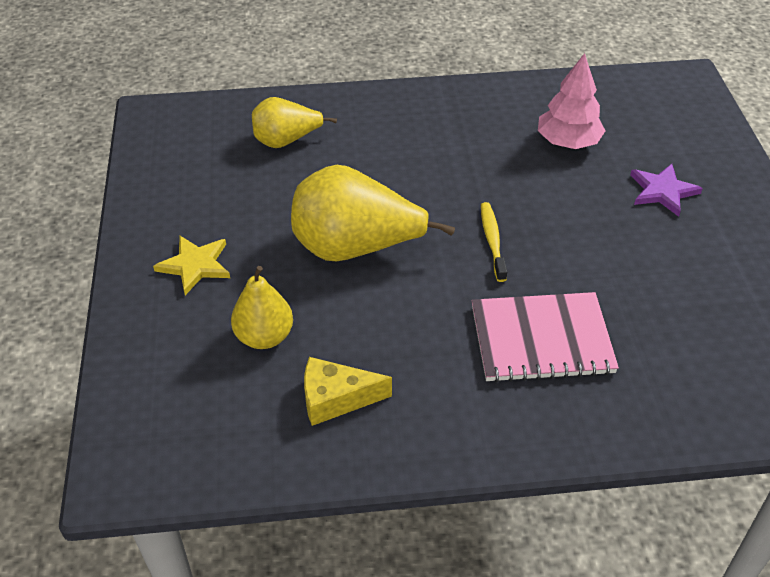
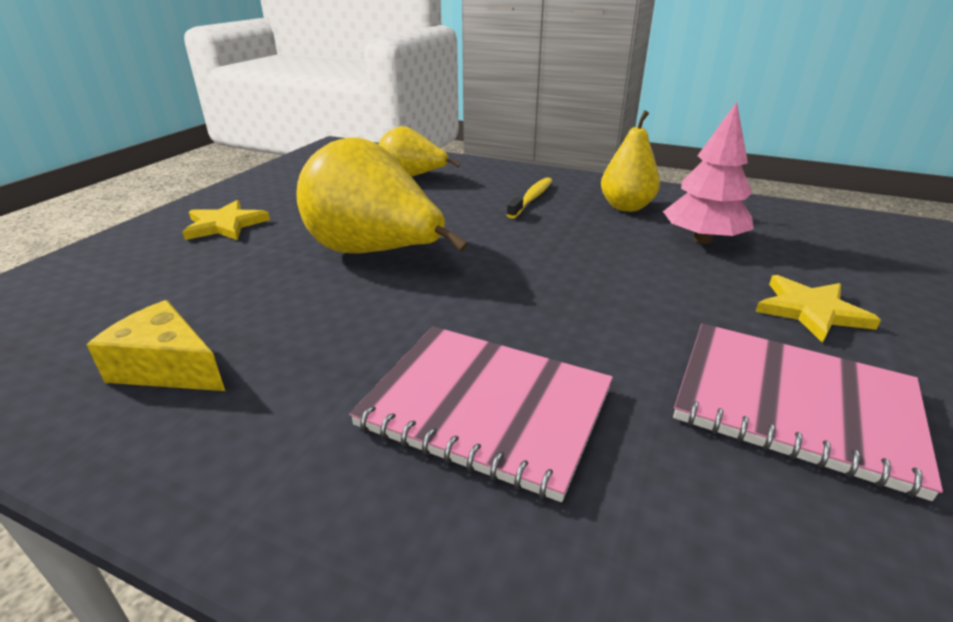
camera: 30 degrees right, 15 degrees down
(264, 337) = (194, 288): yellow pear -> yellow pear (626, 207)
(492, 241) = (528, 290): yellow toothbrush -> yellow toothbrush (532, 198)
(662, 191) = (810, 311): purple star -> yellow star
(683, 269) = (794, 405): none -> pink notebook

